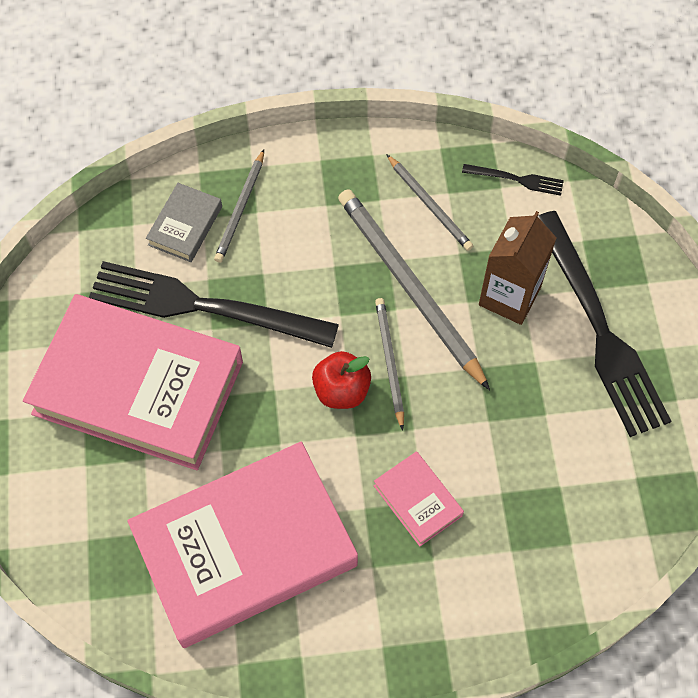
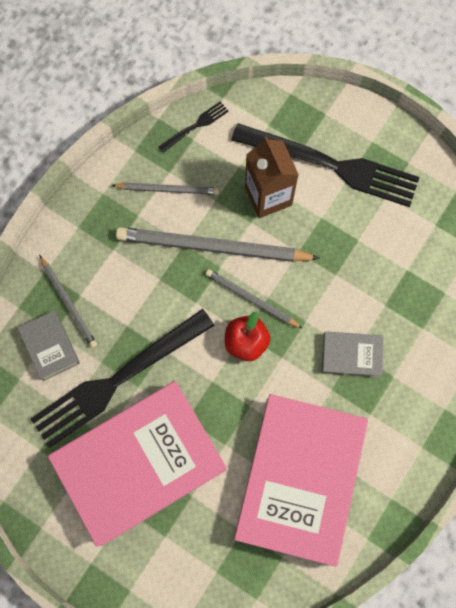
camera: 50 degrees left, 10 degrees up
(418, 500) = (351, 355): pink book -> grey book

